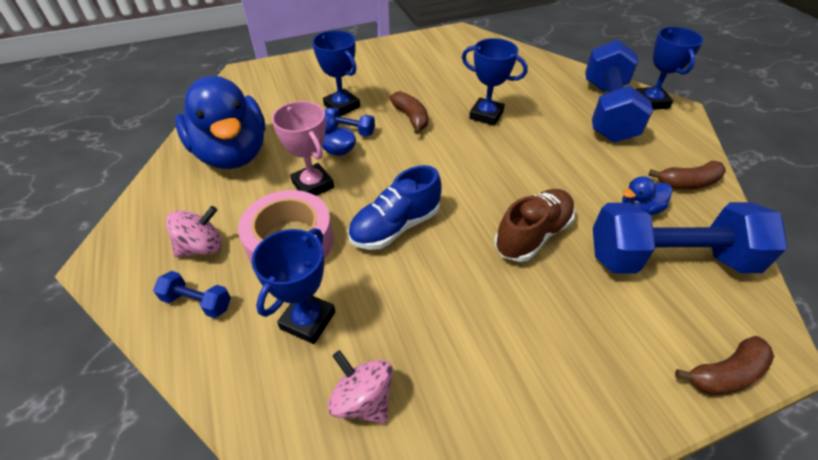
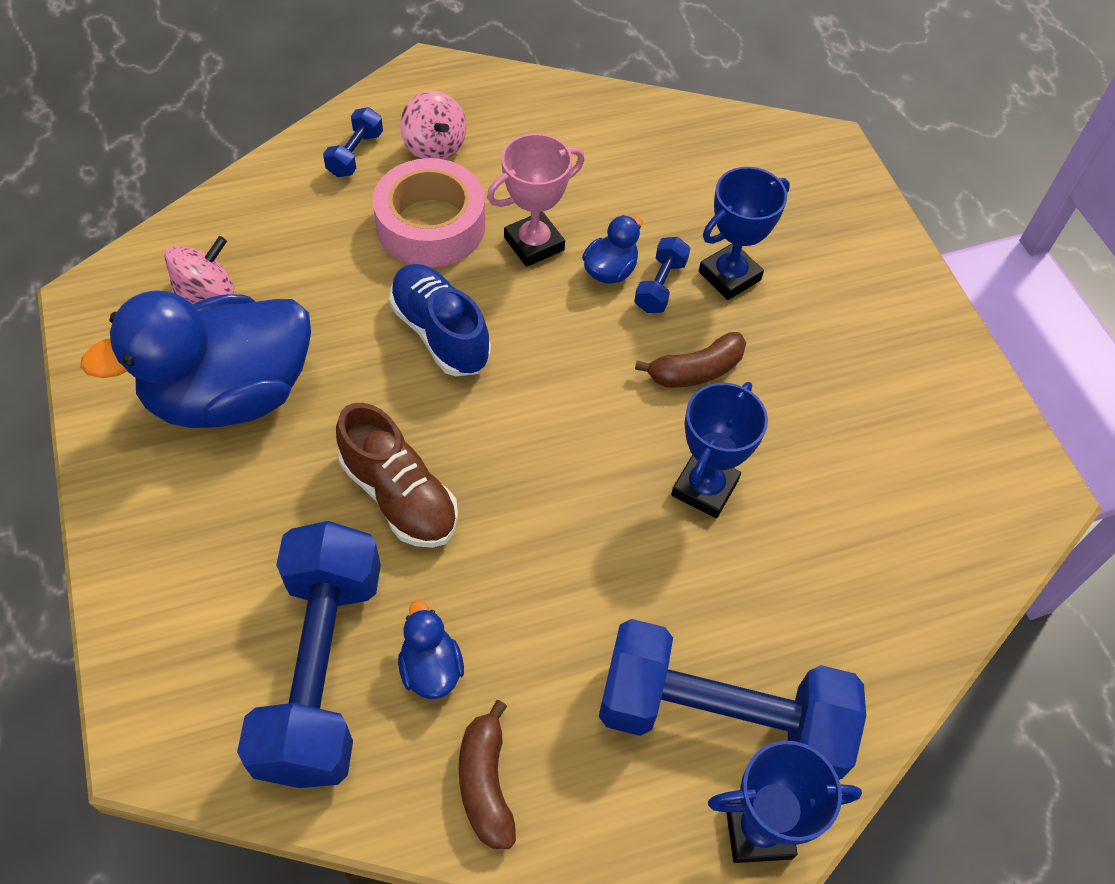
camera: 90 degrees right, 10 degrees up
(232, 154) = (608, 155): blue duck -> blue duck (230, 394)
(308, 320) = (311, 246): blue trophy -> none
(725, 374) = (133, 659): brown banana -> none

